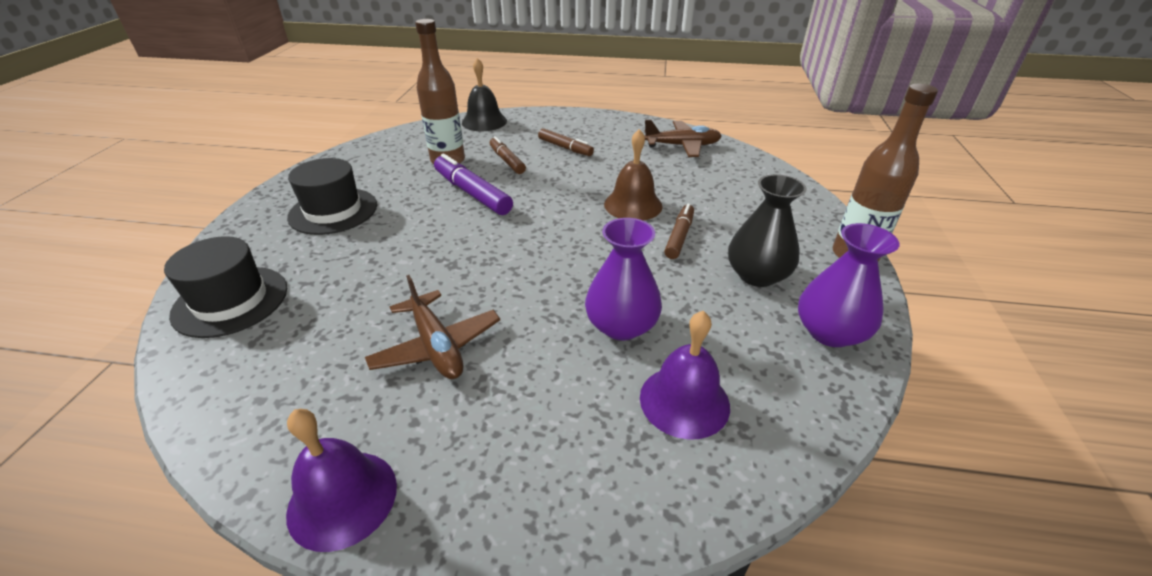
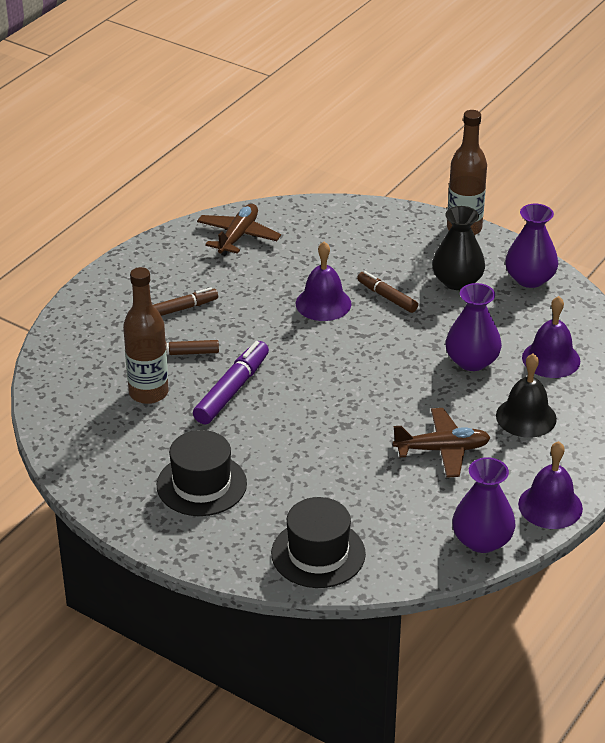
camera: 65 degrees left, 0 degrees up
(255, 436) = (482, 540): none -> purple vase
(472, 193) = (232, 390): purple marker -> purple marker turned 135 degrees clockwise
(484, 122) = (66, 347): black bell -> black bell (526, 417)
(633, 205) = (323, 303): brown bell -> purple bell

